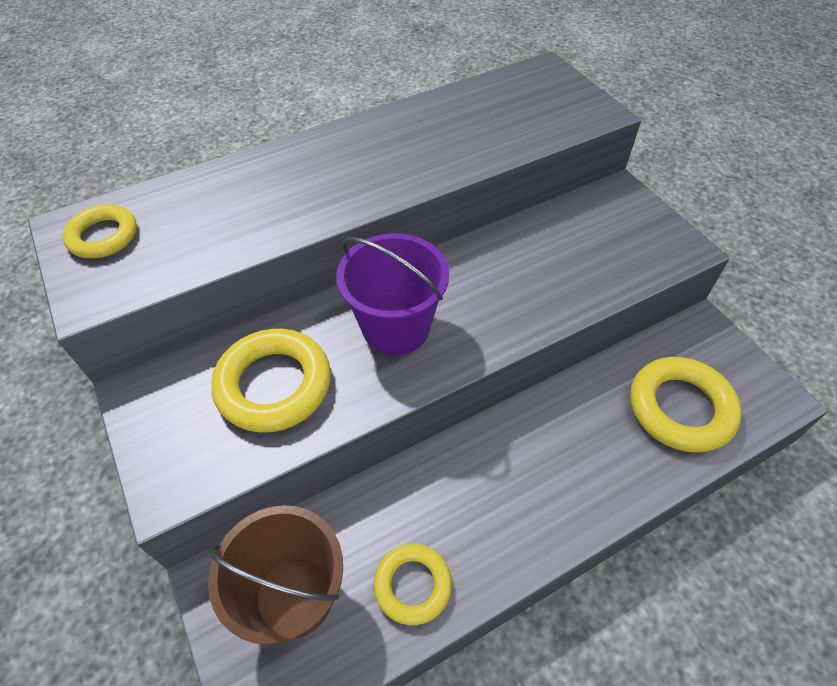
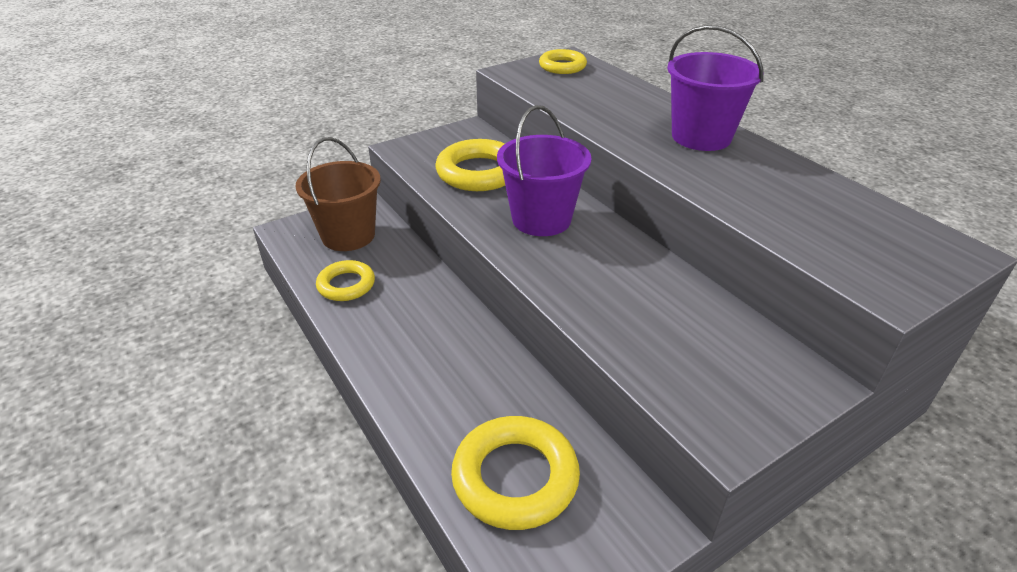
camera: 85 degrees right, 15 degrees down
(348, 151) = (701, 137): none -> purple bucket

